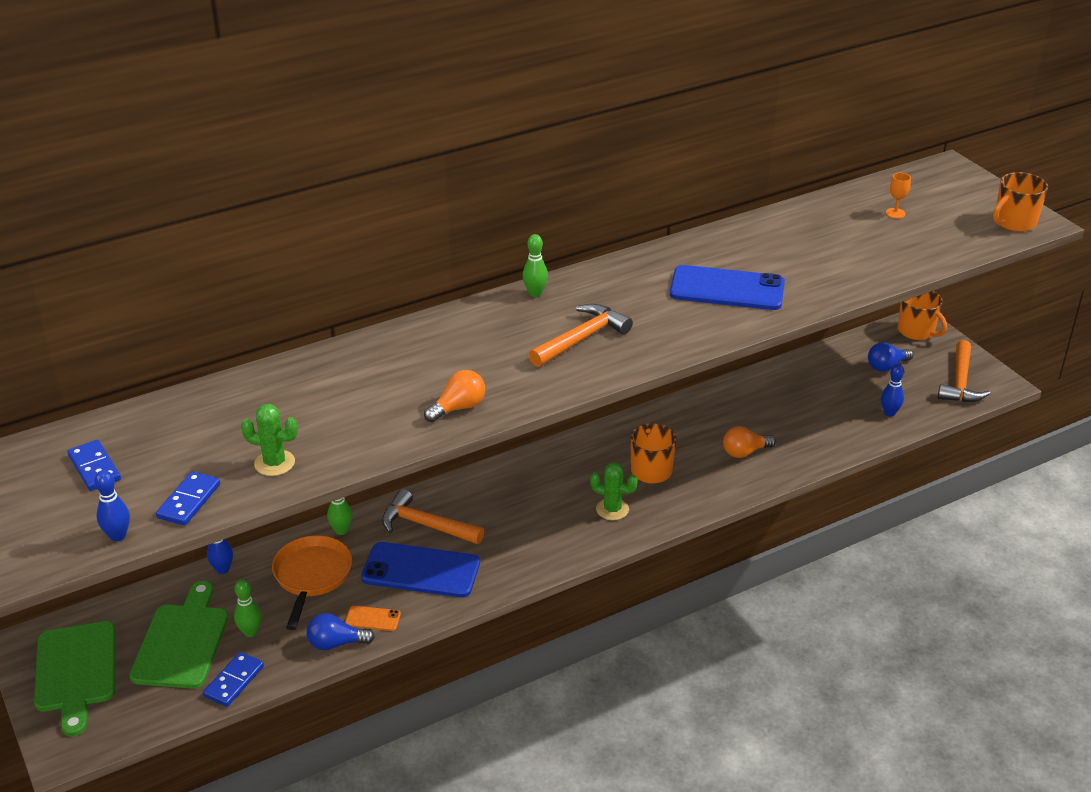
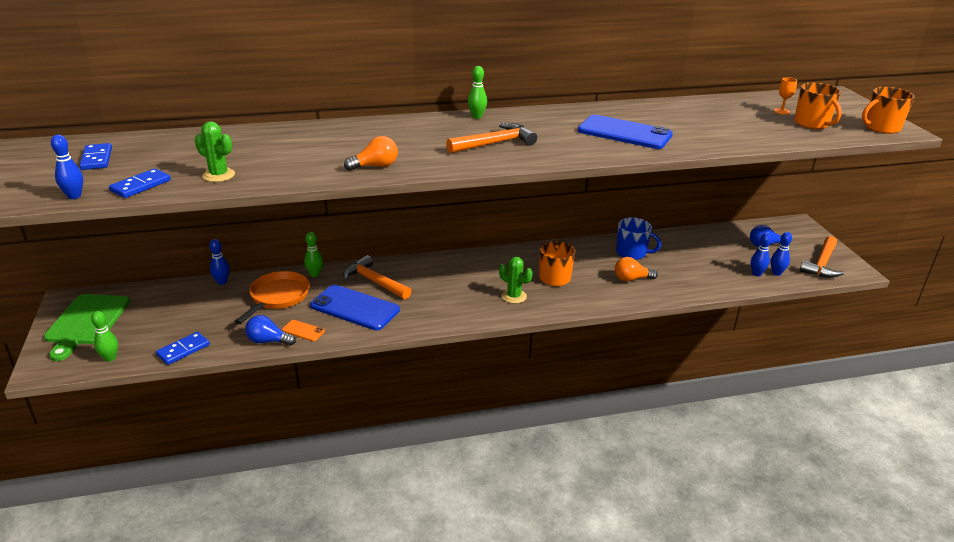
camera: 15 degrees right, 5 degrees down
(182, 642) = (166, 319): green cutting board -> none
(250, 632) = (215, 322): green bowling pin -> green bowling pin (110, 358)
(731, 411) = (632, 253): none -> blue mug
(912, 407) = (776, 273): none -> blue bowling pin
(917, 331) = (796, 228): orange mug -> orange mug (812, 123)

